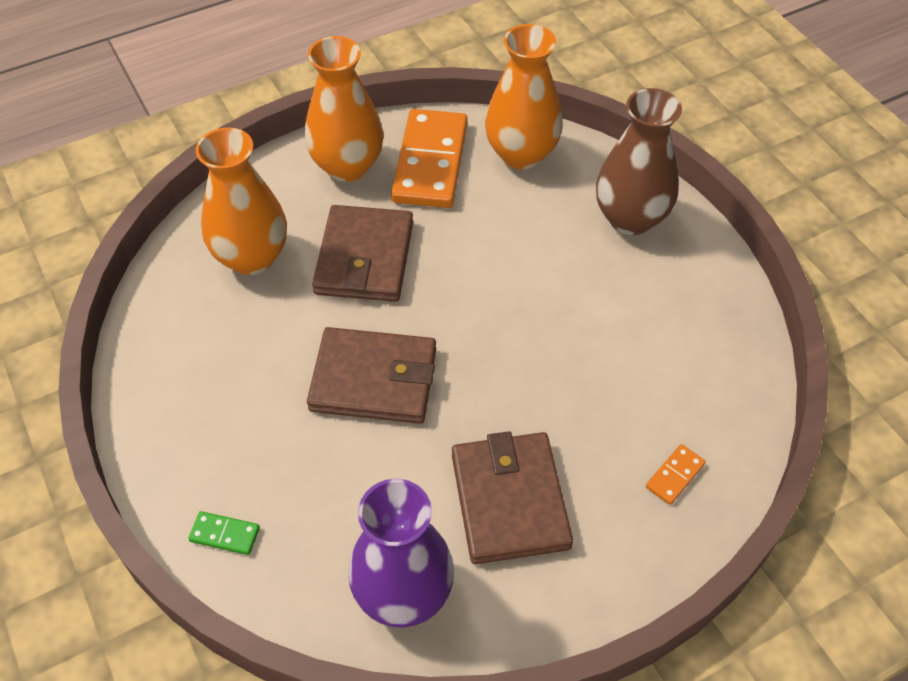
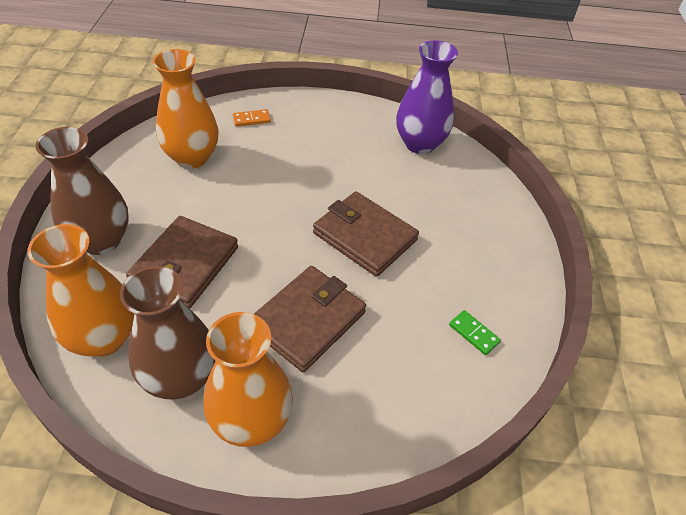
camera: 150 degrees left, 5 degrees down
(225, 534) = (499, 207): green domino -> green domino (473, 333)
(252, 257) = (394, 373): orange vase -> orange vase (192, 157)
(430, 162) = (180, 378): orange domino -> brown vase
(509, 500) = (339, 149): brown wallet -> brown wallet (185, 265)

